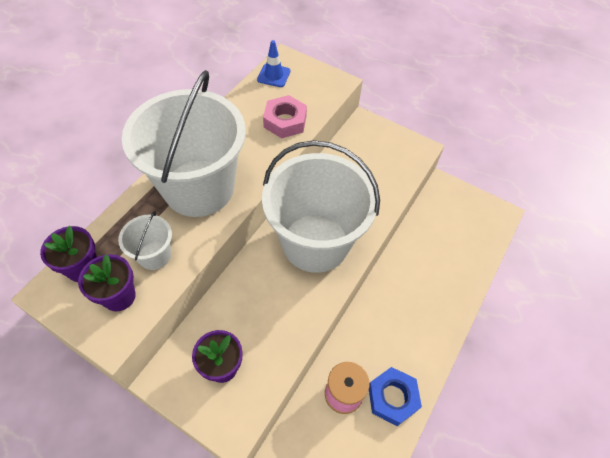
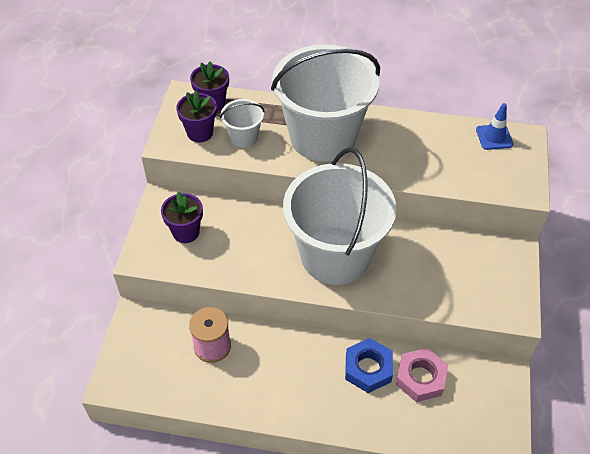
camera: 70 degrees right, 5 degrees down
(285, 121) = (439, 167): pink nut -> pink nut (420, 378)
(392, 398) = (225, 388): blue nut -> blue nut (368, 368)

